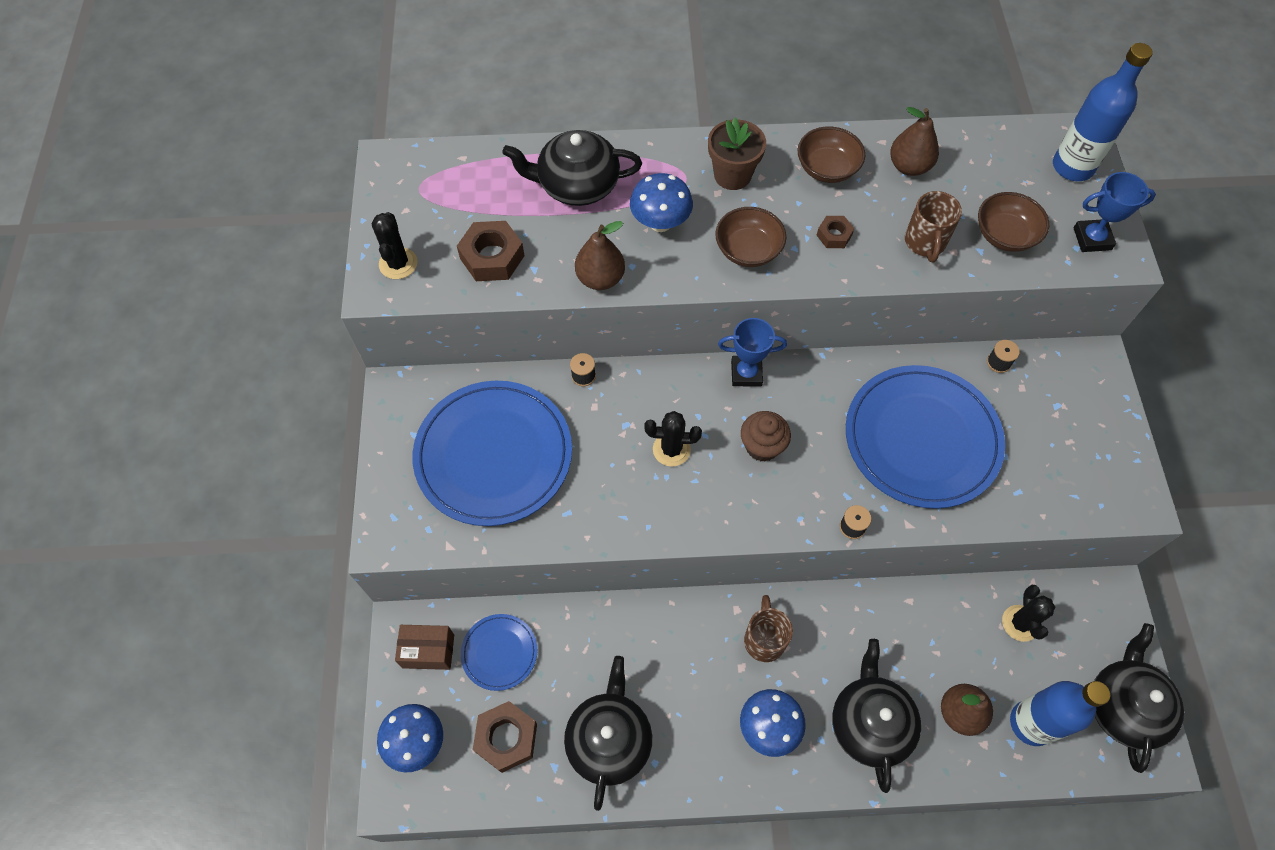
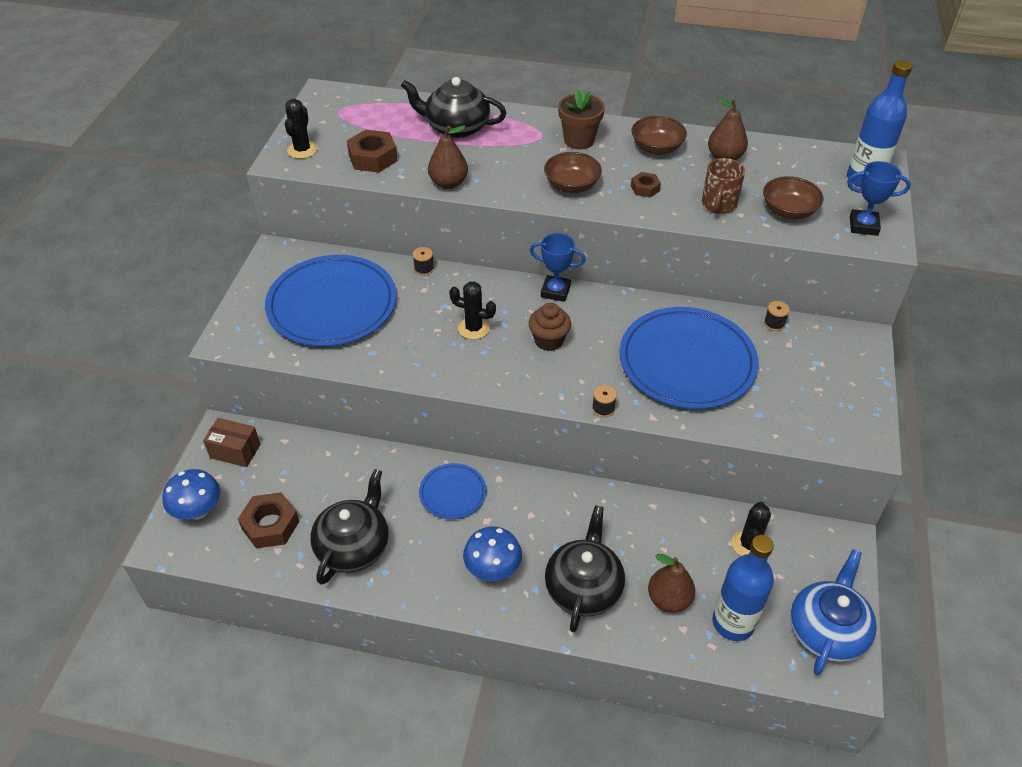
camera: 15 degrees right, 15 degrees down
(499, 652) = (290, 465): blue plate -> blue plate (453, 493)
(660, 223) = (510, 159): blue mushroom -> none
(764, 639) = (514, 505): brown mug -> none
(1124, 706) = (826, 630): black teapot -> blue teapot

